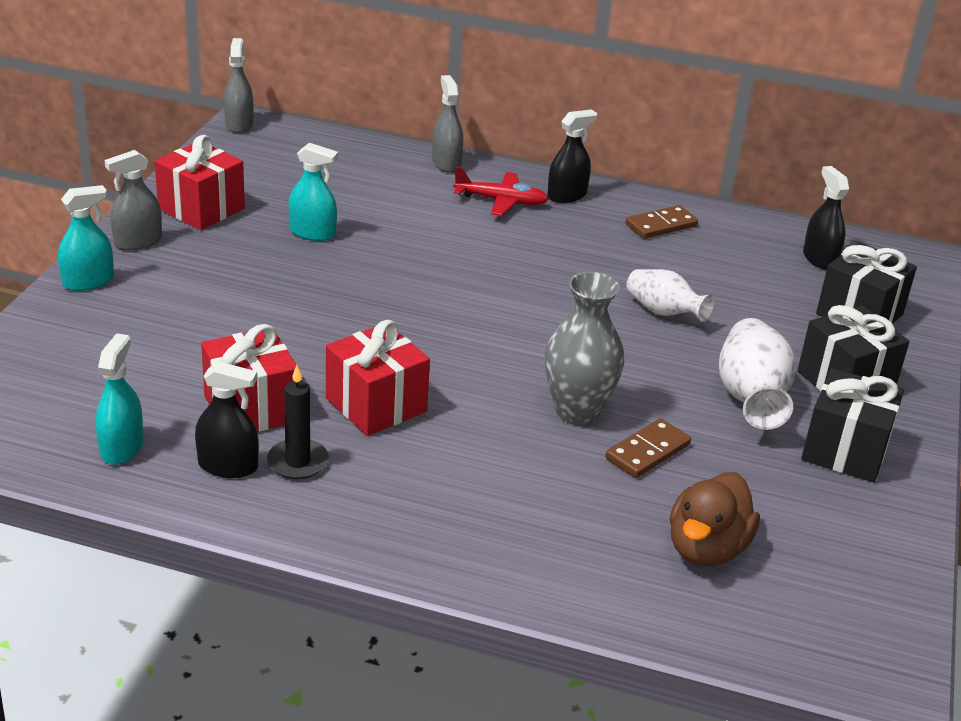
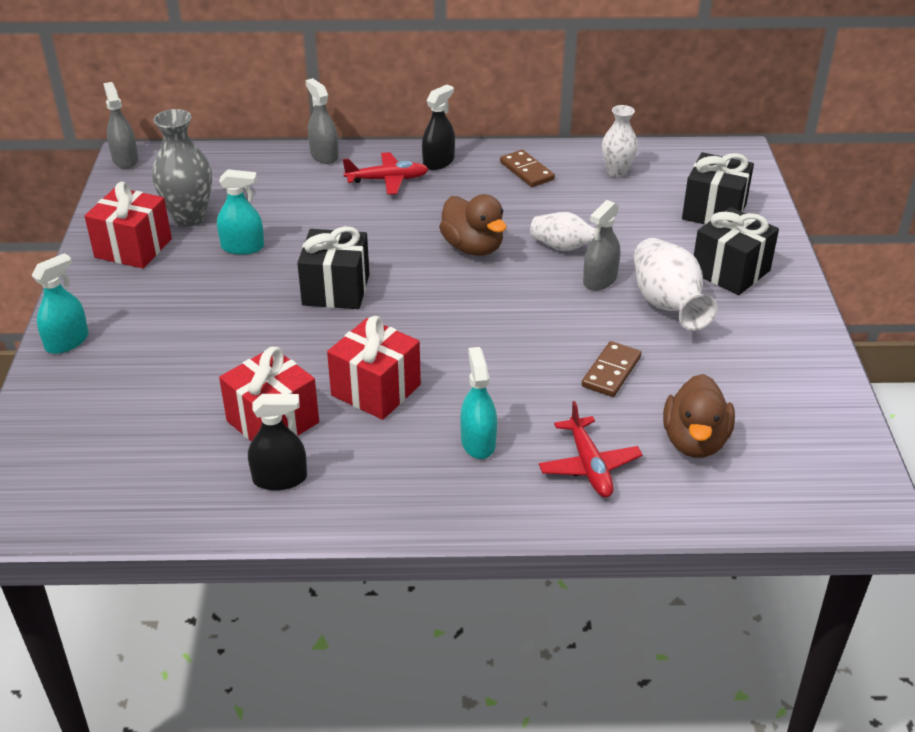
camera: 15 degrees left, 5 degrees up
(122, 447) = (179, 488): turquoise spray bottle -> turquoise spray bottle (478, 442)
(138, 241) = (92, 293): grey spray bottle -> grey spray bottle (600, 280)
(298, 462) = (337, 459): black candle -> none
(559, 289) = (473, 247): none -> brown duck
(570, 542) = (589, 466): none -> red plane
(577, 412) = (540, 352): grey vase -> grey vase (189, 217)
(661, 225) = (527, 171): brown domino -> brown domino turned 75 degrees counterclockwise
(765, 248) = (617, 172): none -> white vase
(819, 259) = (662, 171): black spray bottle -> none
(845, 450) = (757, 330): black gift -> black gift (336, 290)

